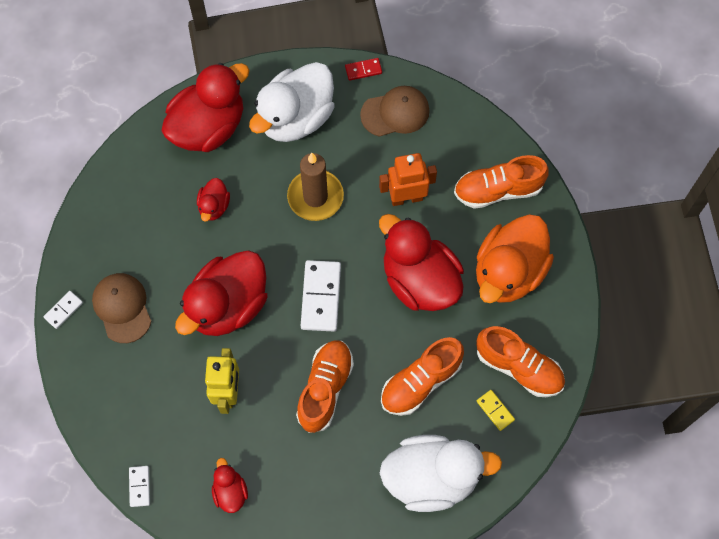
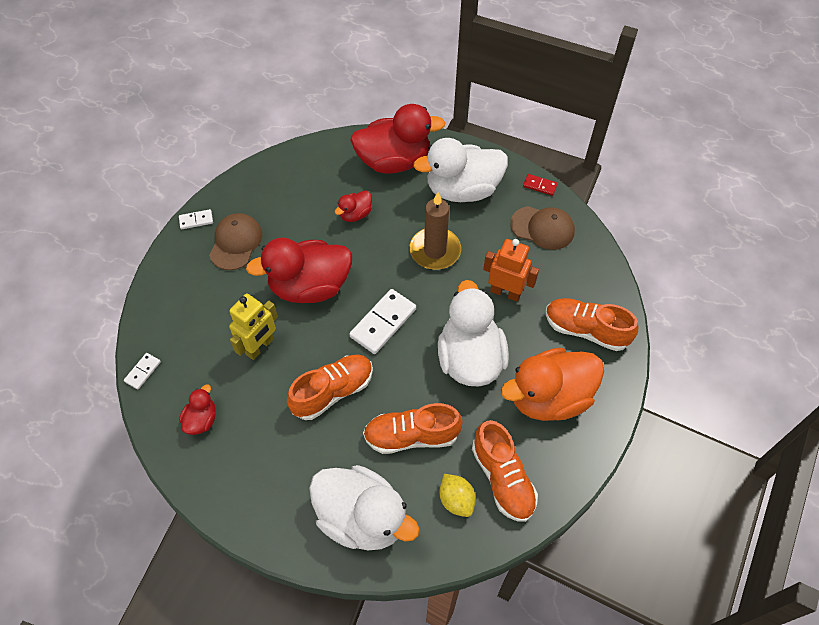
camera: 35 degrees right, 10 degrees down
(419, 280) = (470, 358): red duck -> white duck
(495, 410) = (456, 500): yellow domino -> yellow lemon

